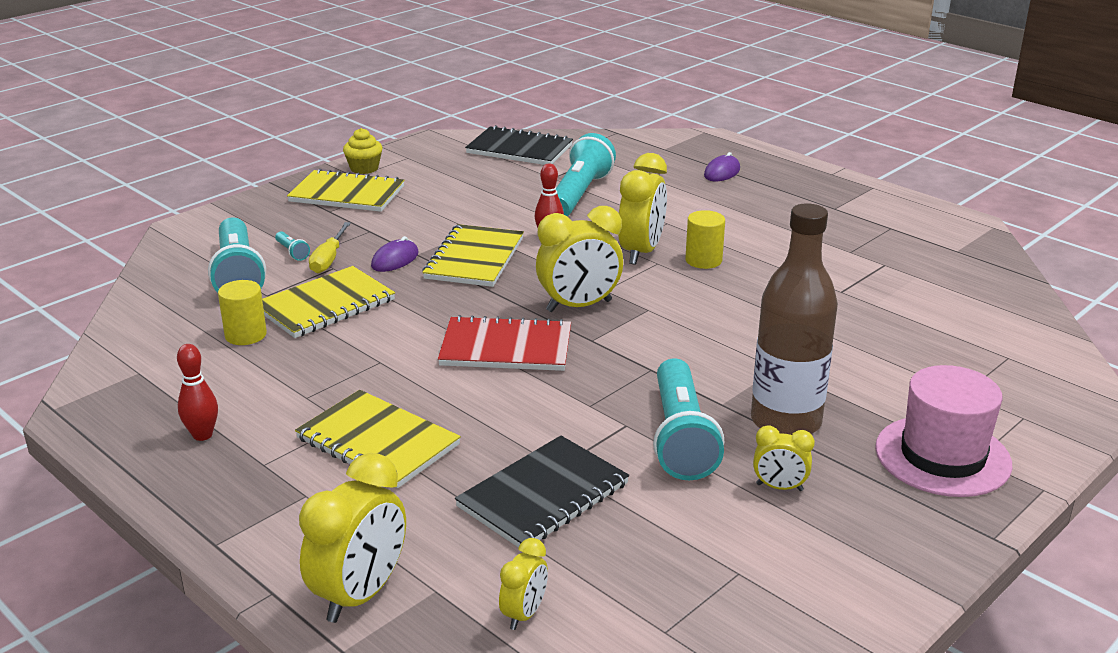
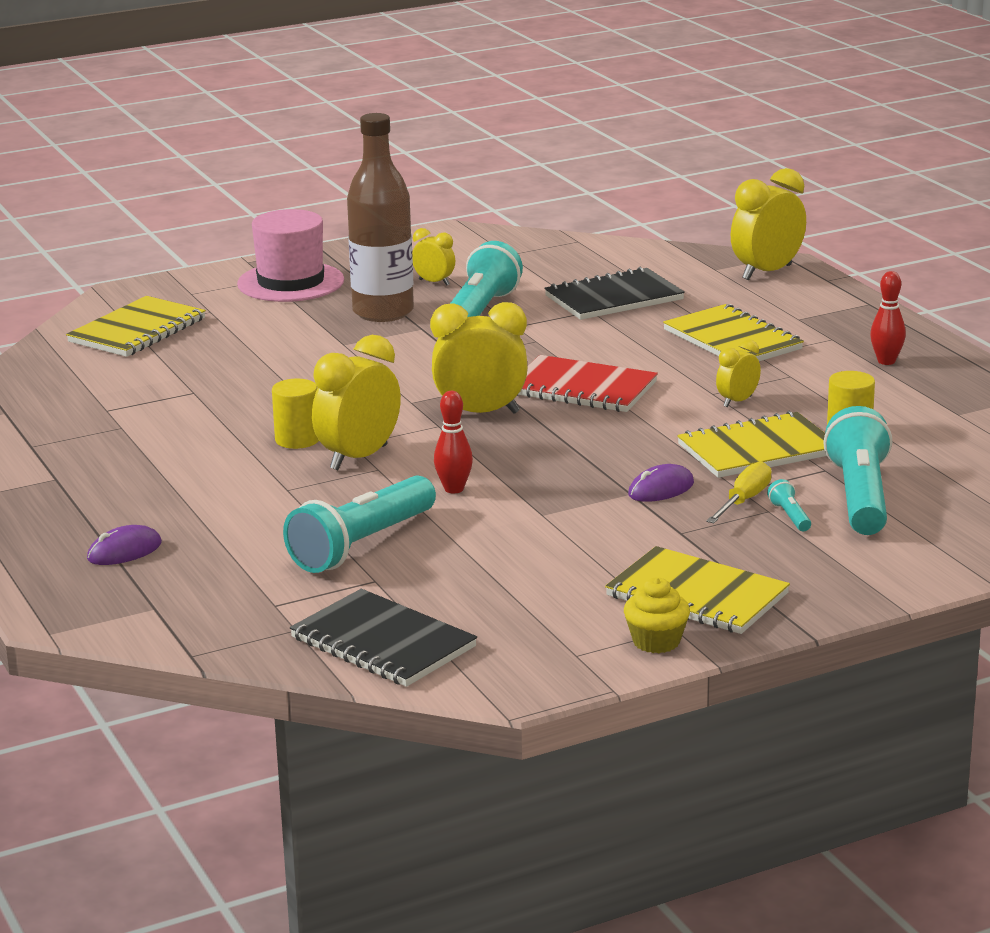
camera: 160 degrees left, 5 degrees down
(474, 258) = (562, 477): yellow notebook -> yellow notebook (137, 330)
(524, 614) = (661, 255): yellow clock -> yellow clock (737, 401)

